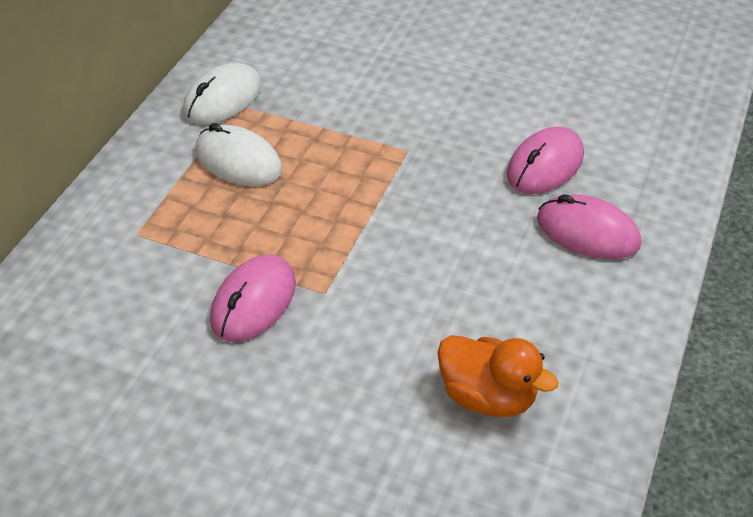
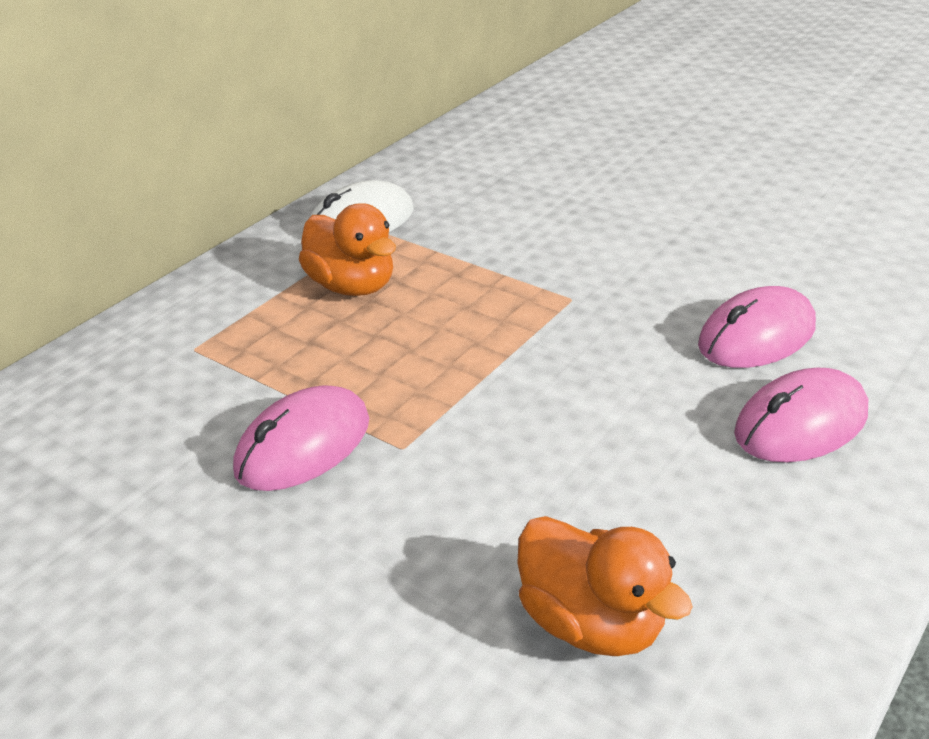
camera: 15 degrees right, 10 degrees down
(238, 161) = (352, 286): white mouse -> orange duck
(587, 232) = (801, 424): pink mouse -> pink mouse turned 75 degrees counterclockwise

